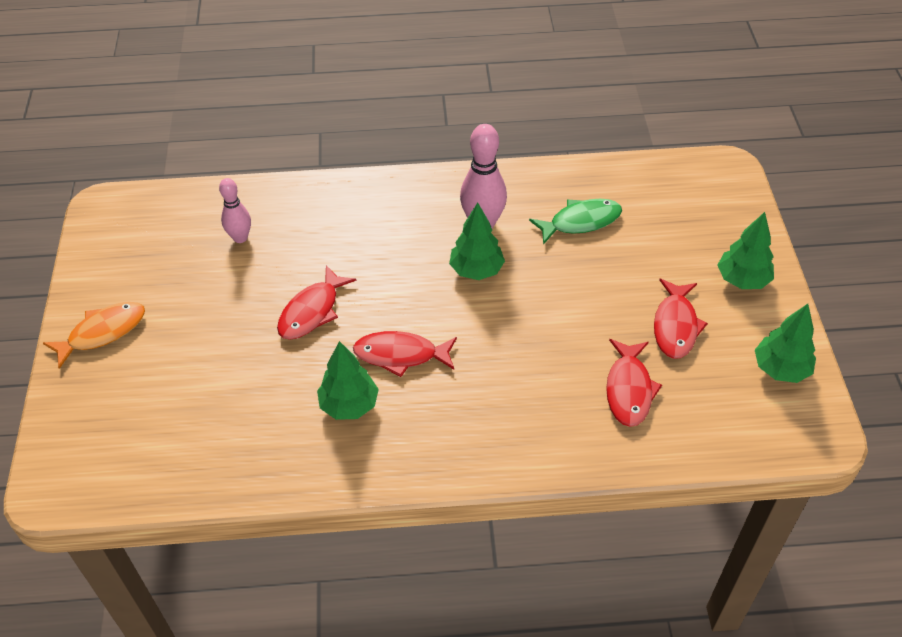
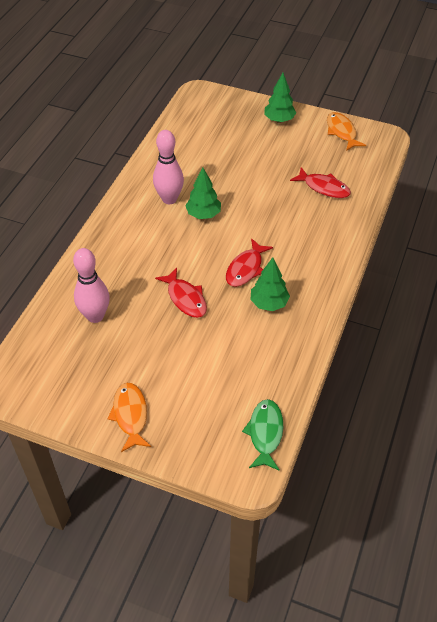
camera: 65 degrees left, 0 degrees up
(240, 238) = (95, 316): pink bowling pin -> pink bowling pin, size x1.61
(581, 222) = (197, 159): green fish -> green fish (265, 433)
(675, 326) = (293, 155): red fish -> none
(780, 369) = (341, 132): green tree -> orange fish

